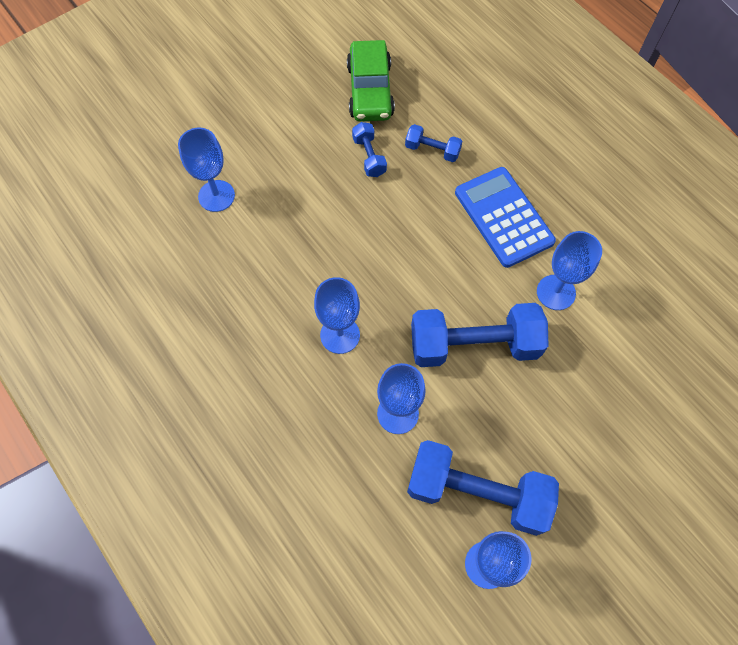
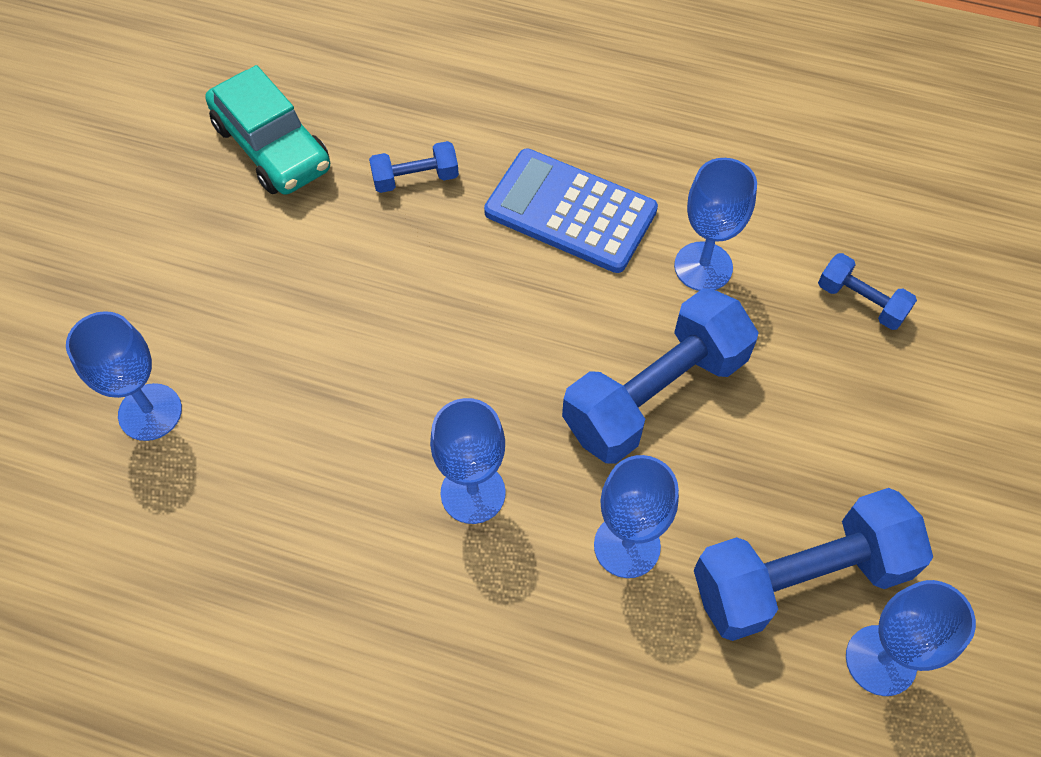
camera: 35 degrees left, 5 degrees down
(369, 156) = (336, 233): blue dumbbell -> blue dumbbell (861, 301)
(370, 91) = (272, 147): green car -> turquoise car

